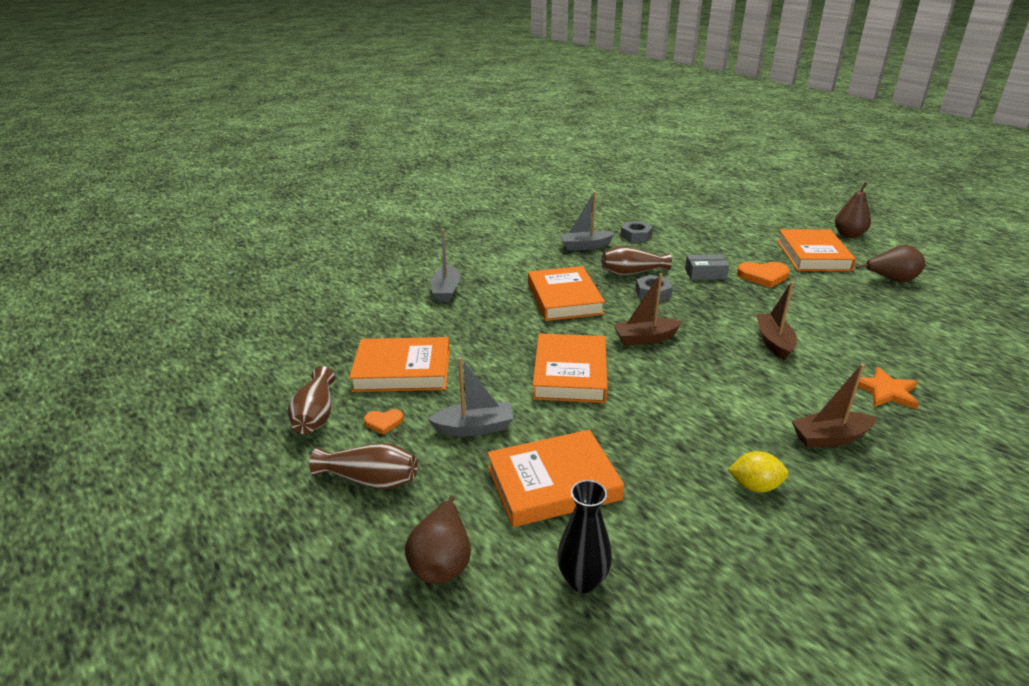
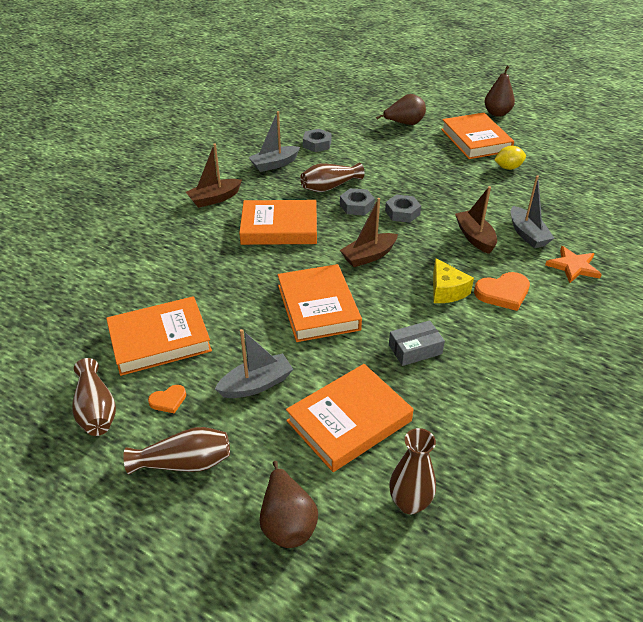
camera: 20 degrees left, 10 degrees up
(446, 291) = (161, 241): grey boat -> grey boat (527, 234)
(564, 298) = (279, 227): orange book -> orange book turned 60 degrees counterclockwise
(582, 580) = (409, 503): black vase -> brown vase
(700, 306) = (402, 212): none -> grey nut
(705, 274) = (394, 176): grey box -> grey box (415, 349)
(718, 385) = (446, 291): none -> yellow cheese
(755, 486) = (507, 379): yellow lemon -> yellow lemon (508, 168)
(763, 276) = (443, 170): orange heart -> orange heart (503, 293)
(830, 438) = (547, 320): brown boat -> brown boat (214, 199)
(891, 280) = (544, 155): brown pear -> brown pear (404, 124)

